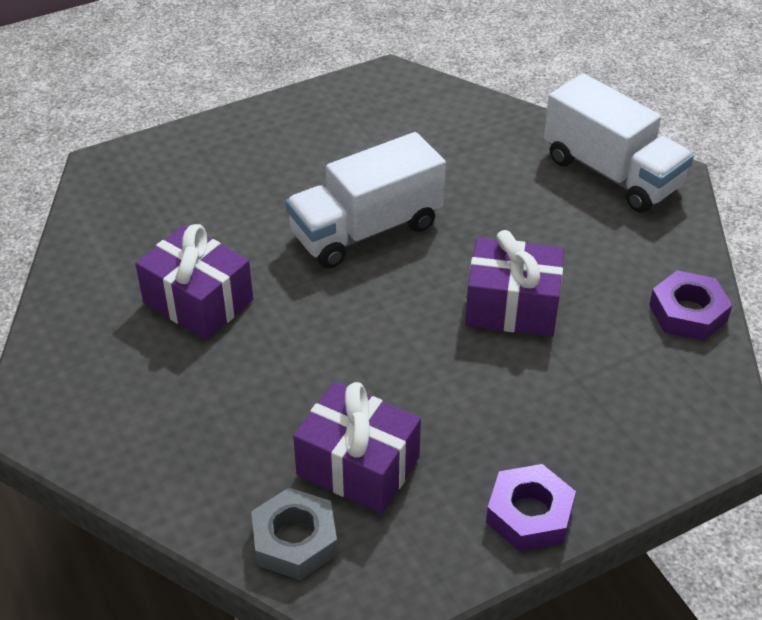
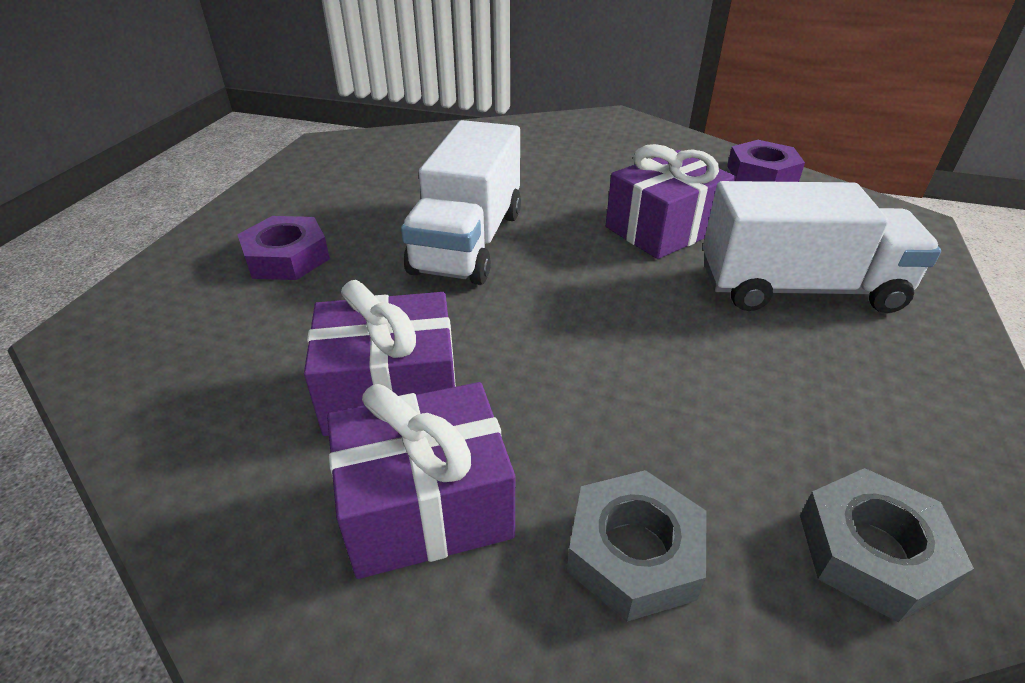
camera: 45 degrees left, 5 degrees down
(197, 454) = (634, 552): none -> grey nut
(358, 466) = (783, 424): purple gift -> purple gift (426, 506)
(529, 514) = (944, 354): purple nut -> purple nut (287, 257)
(611, 173) = (581, 130): white truck -> white truck (799, 288)

